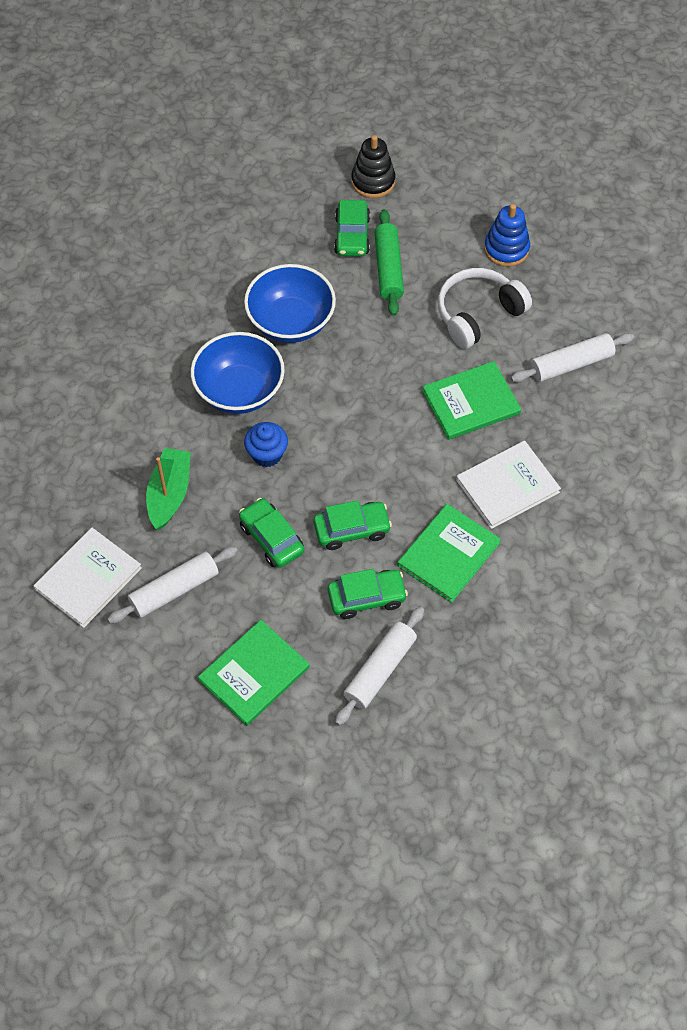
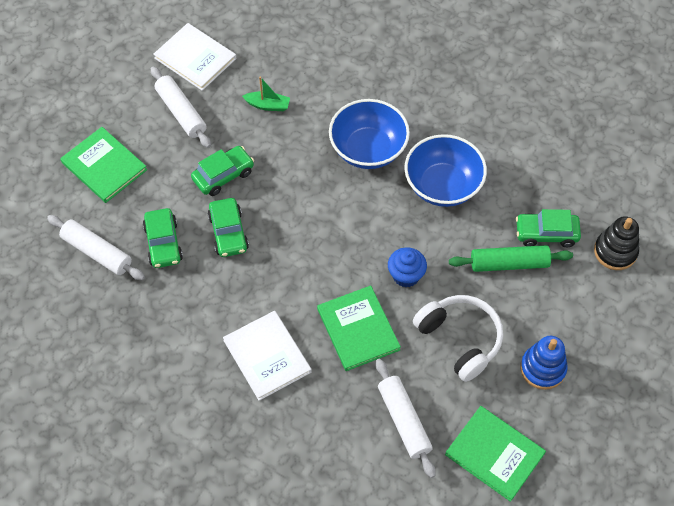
camera: 90 degrees right, 0 degrees up
(169, 494) = (268, 105): green boat -> green boat, size x0.64
(267, 454) = (304, 170): blue cupcake -> blue cupcake (406, 275)
(448, 554) = (200, 306): green book -> green book (494, 454)

